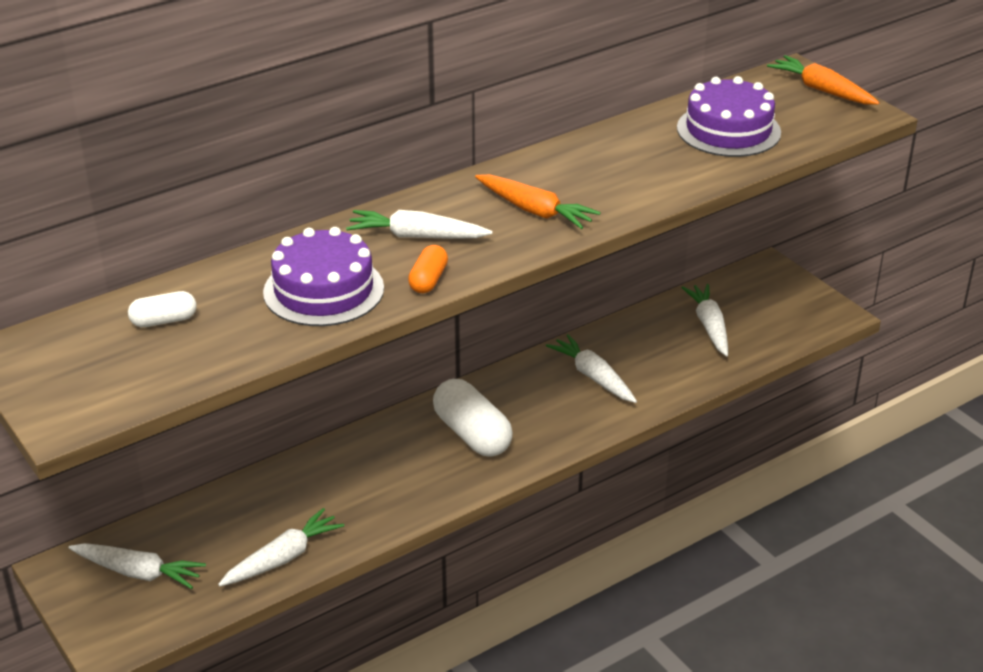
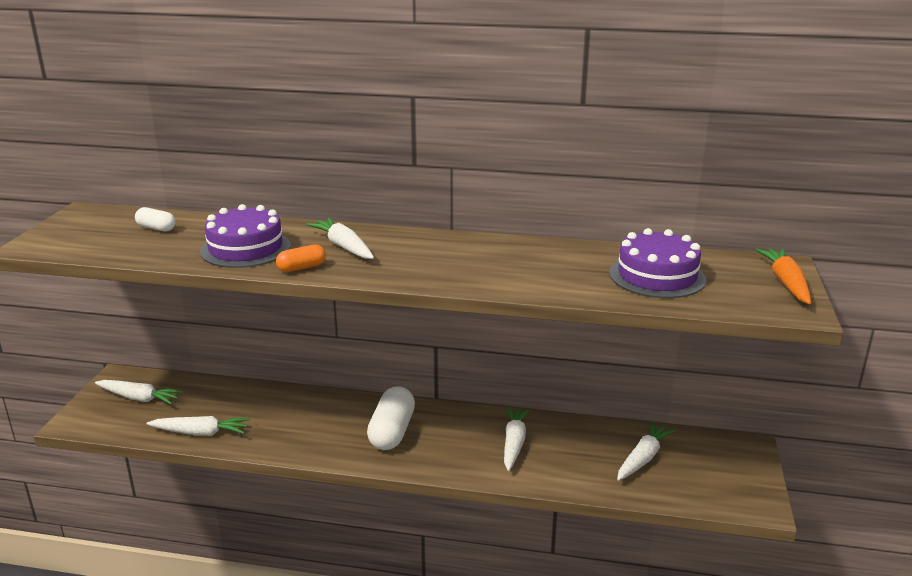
camera: 45 degrees right, 10 degrees down
(138, 572) = (139, 398): white carrot -> white carrot turned 45 degrees counterclockwise
(535, 211) = (433, 263): orange carrot -> none

